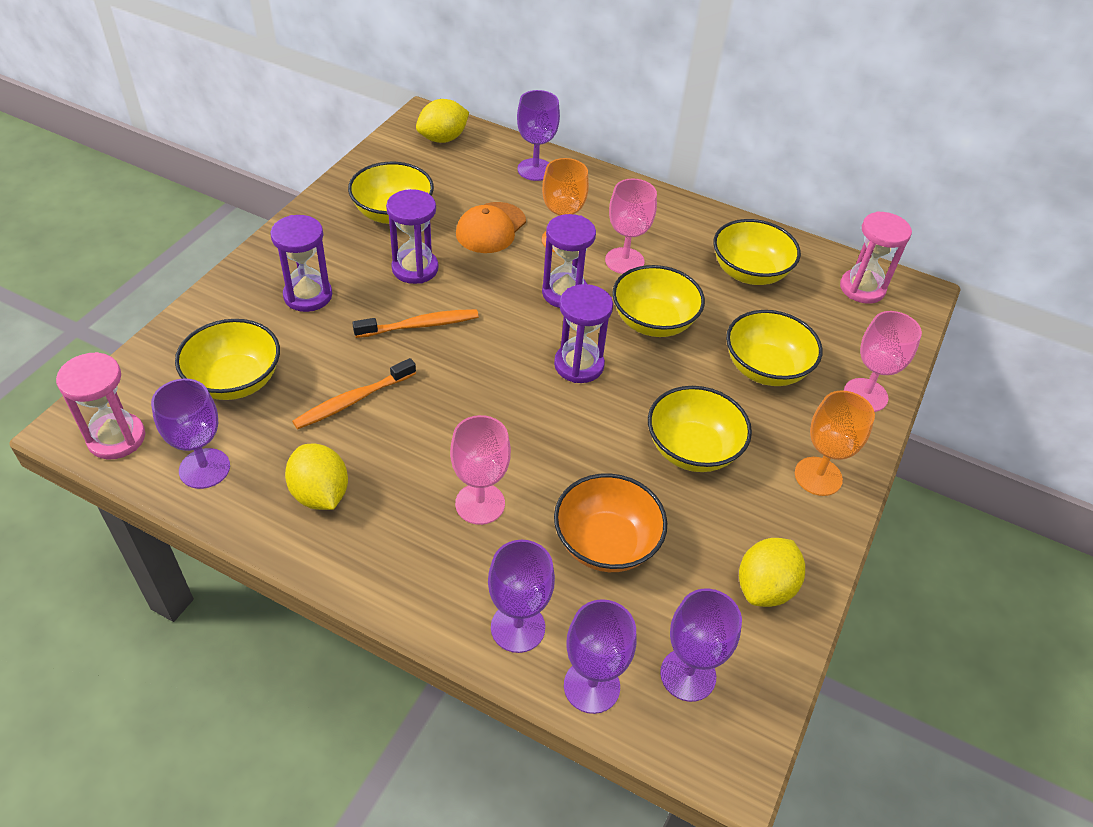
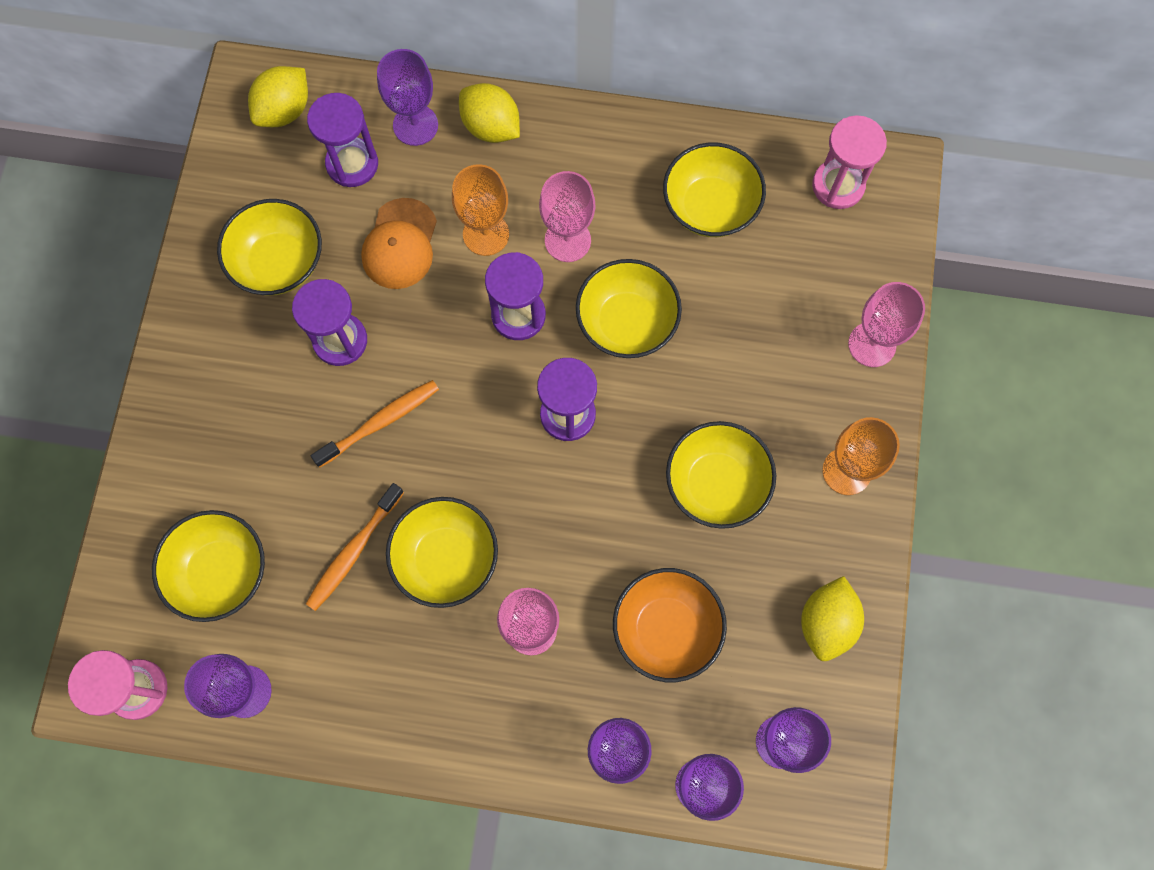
camera: 15 degrees left, 25 degrees up
(308, 295) = (240, 426): purple hourglass -> purple hourglass (352, 164)
(320, 494) = (373, 677): yellow lemon -> yellow lemon (491, 127)
(765, 368) = (762, 346): yellow bowl -> yellow bowl (446, 558)

